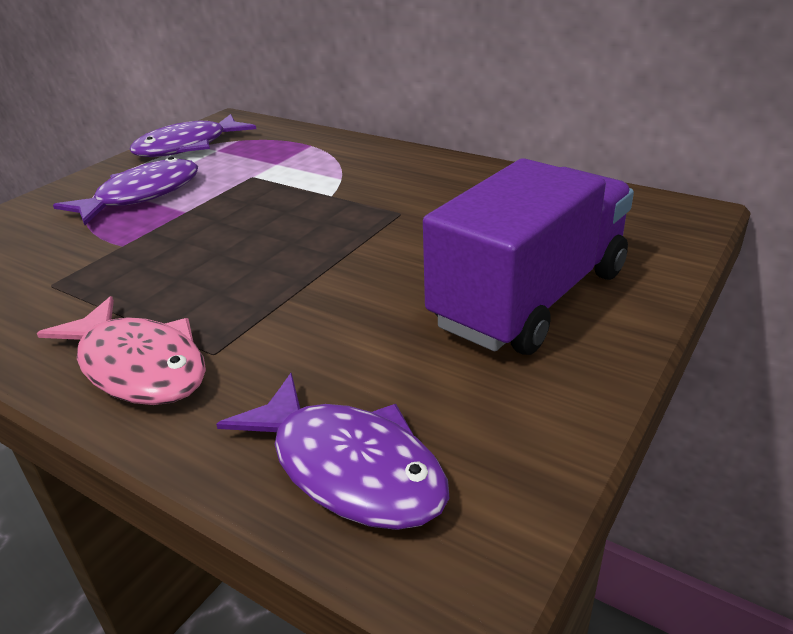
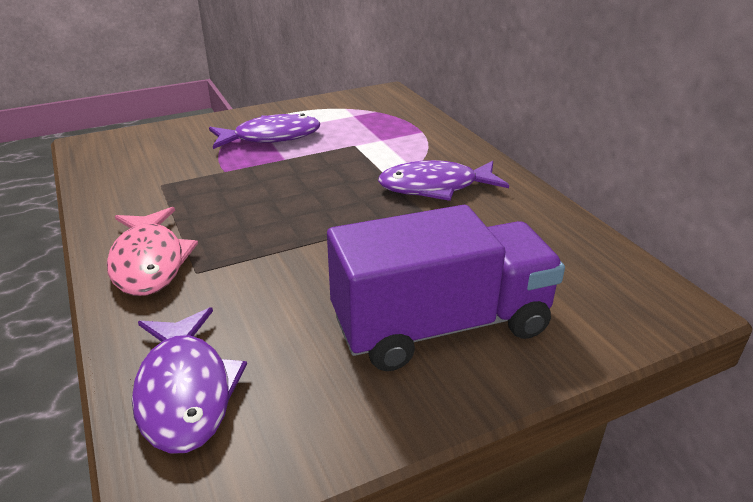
camera: 30 degrees right, 0 degrees up
(188, 147) = (337, 107): purple fish -> purple fish (435, 187)

